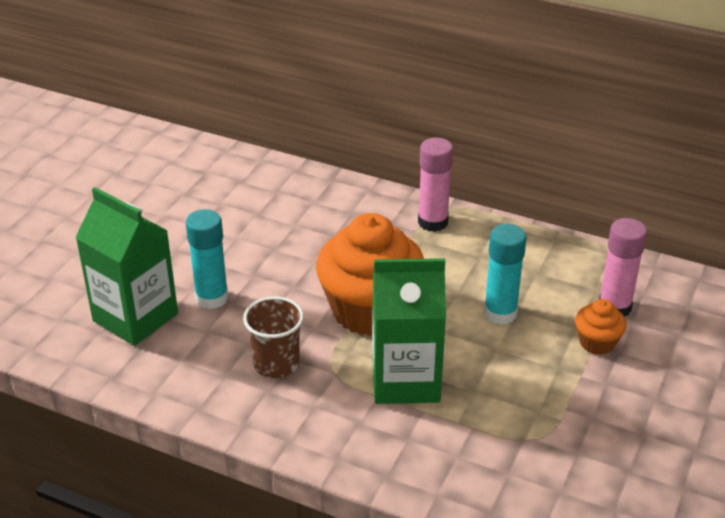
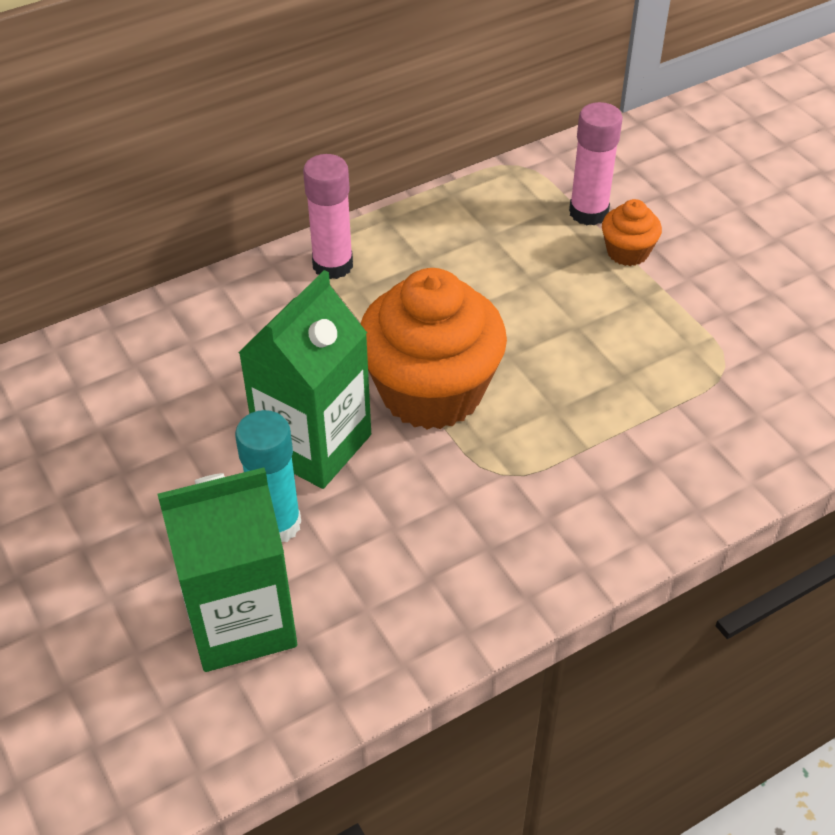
camera: 55 degrees left, 10 degrees up
(276, 364) = (450, 519): brown cup -> none
(405, 380) = (567, 420): green carton -> green carton (314, 444)
(500, 313) = (526, 294): turquoise glue stick -> none

